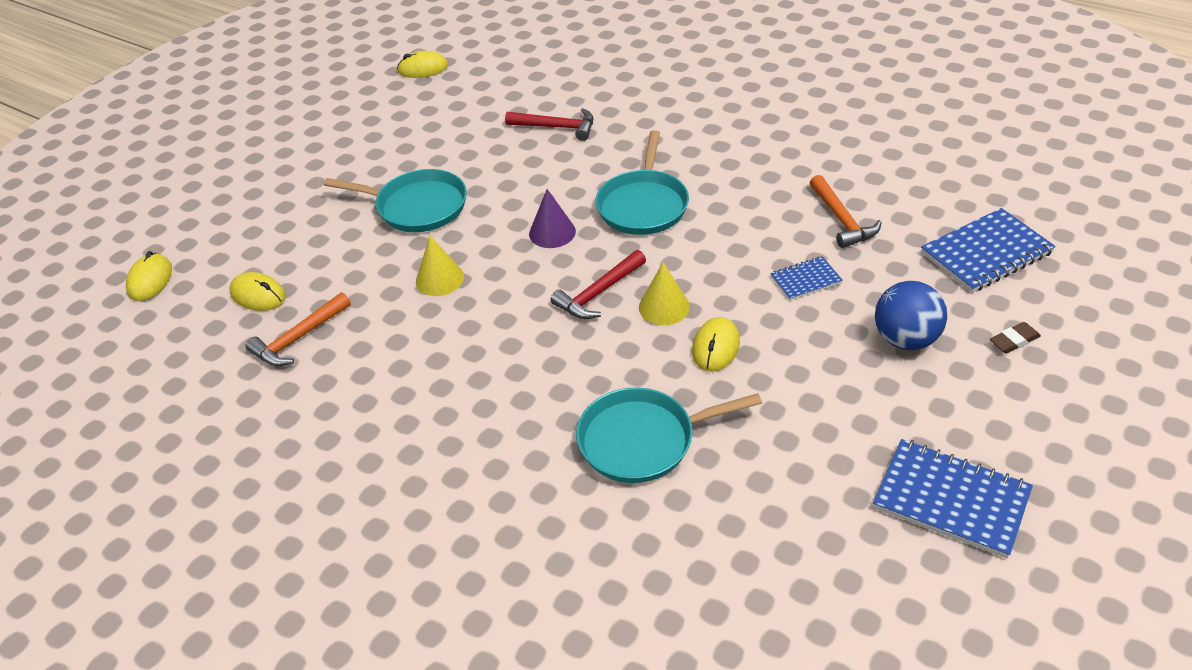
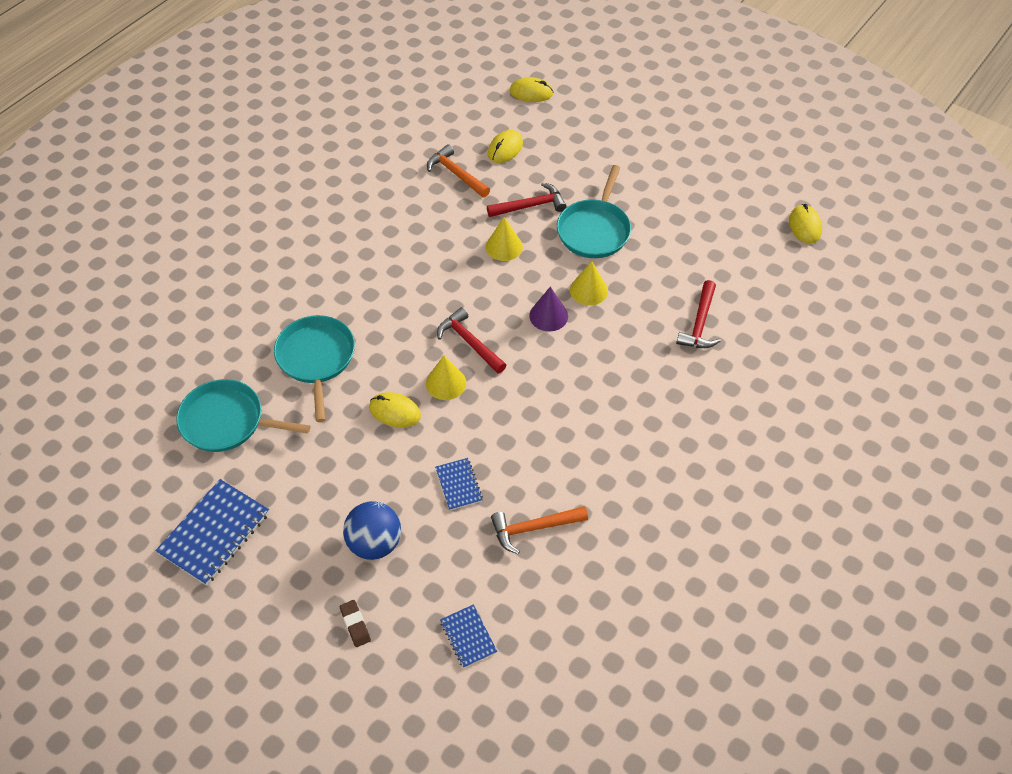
camera: 90 degrees right, 10 degrees up
(370, 262) = (530, 206): none -> red hammer
(512, 205) = (588, 290): none -> yellow cone
(643, 205) = (576, 380): turquoise pan -> turquoise pan (227, 421)
(986, 253) = (468, 637): blue notebook -> blue notebook, size x0.54

